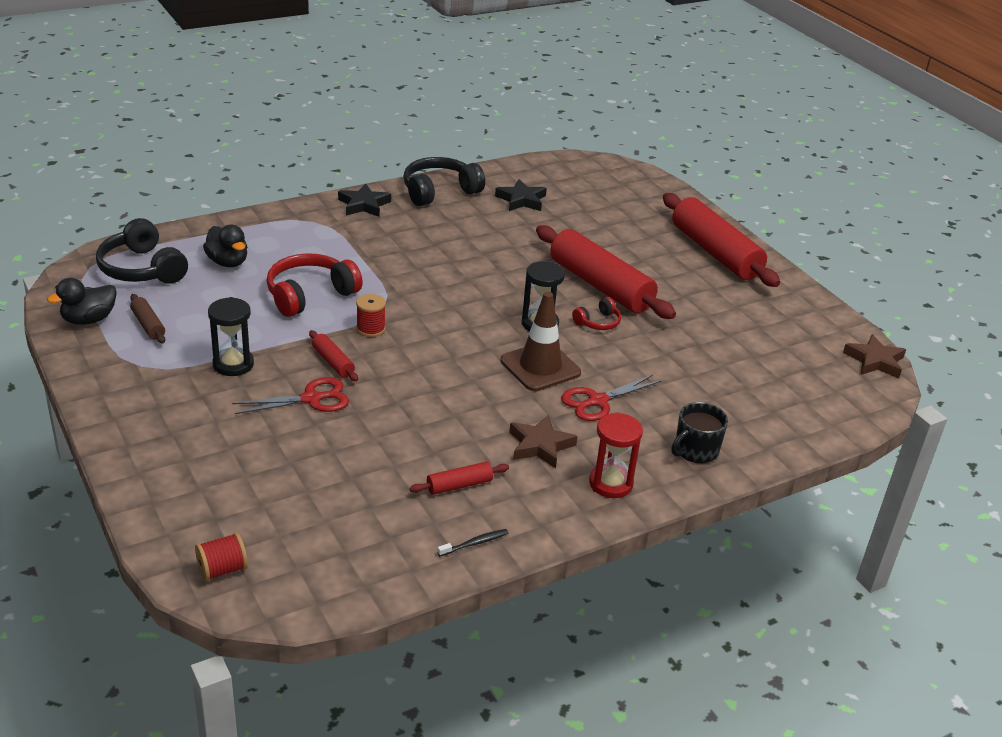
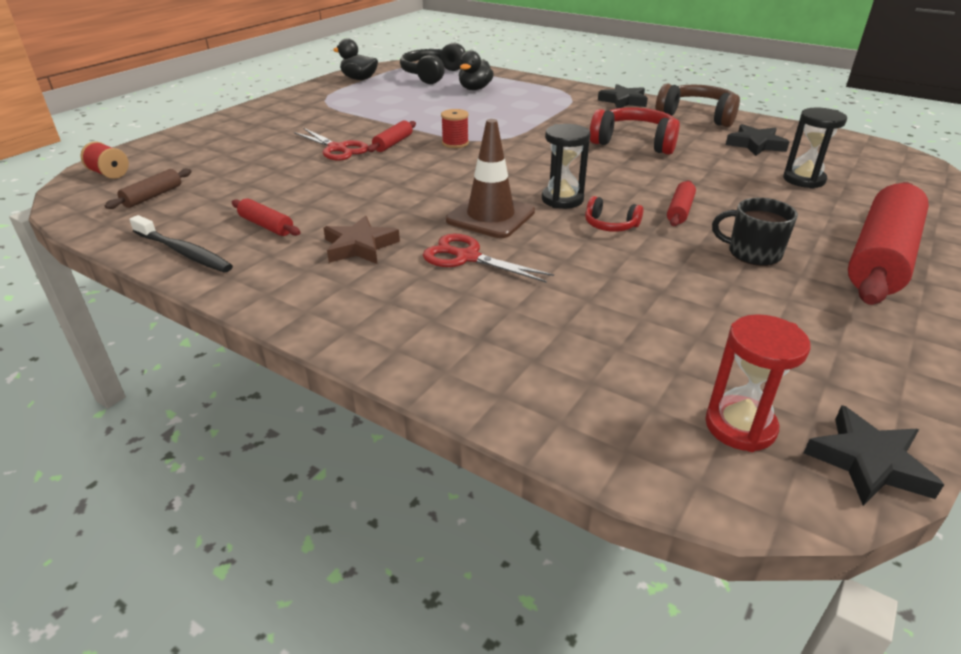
camera: 65 degrees right, 0 degrees up
(148, 325) = (371, 91): brown rolling pin -> brown rolling pin (153, 196)
(233, 364) = (354, 119): black hourglass -> black hourglass (804, 180)
(310, 295) = (471, 116): red headphones -> red headphones (634, 143)
(439, 191) = (697, 116): black headphones -> brown headphones
(474, 543) = (184, 252): black toothbrush -> black toothbrush, size x1.84
(600, 285) = (679, 211): red rolling pin -> red rolling pin, size x0.43
(610, 483) = (326, 298): red hourglass -> red hourglass (740, 426)
(695, 450) = (438, 339): black mug -> black mug (752, 253)
(875, 361) = (868, 462): brown star -> black star

